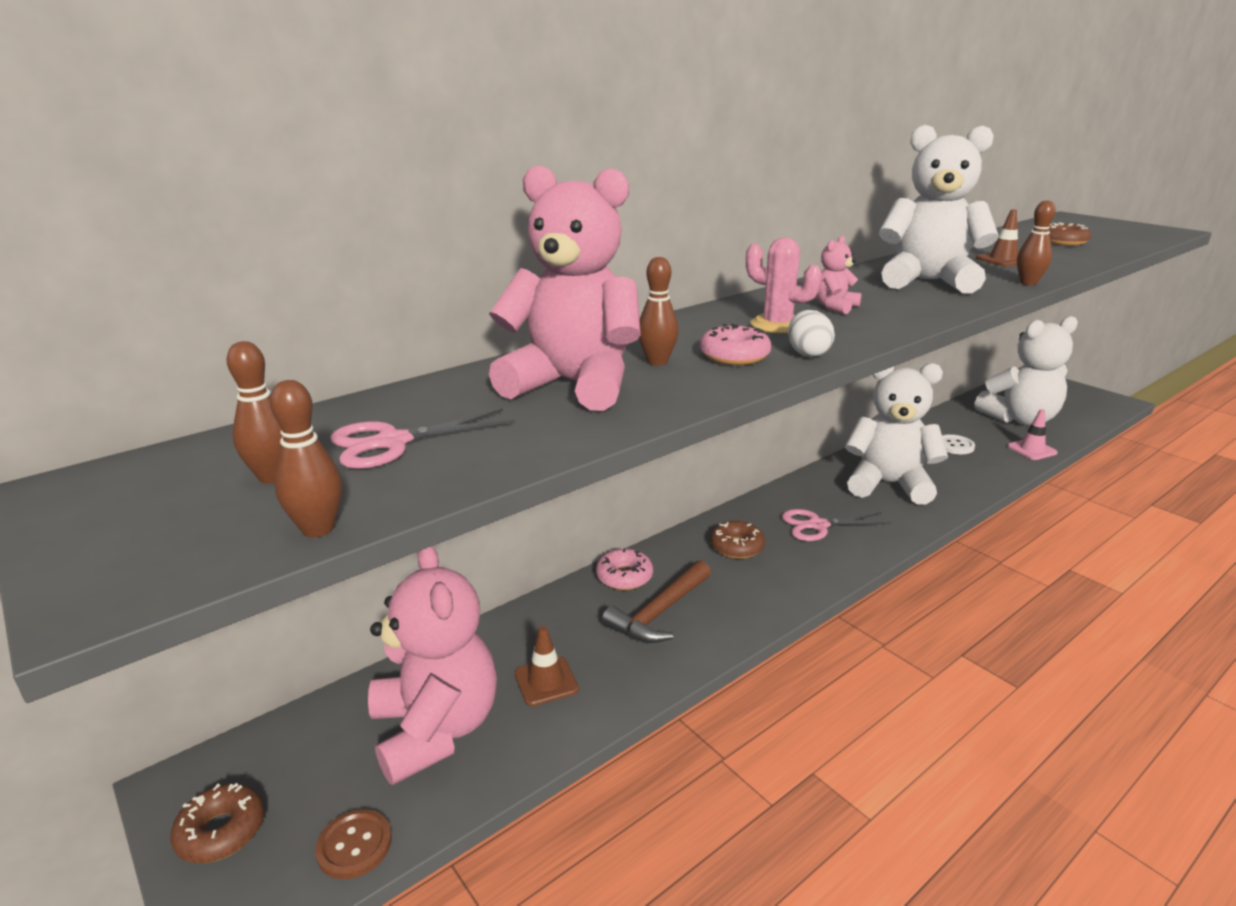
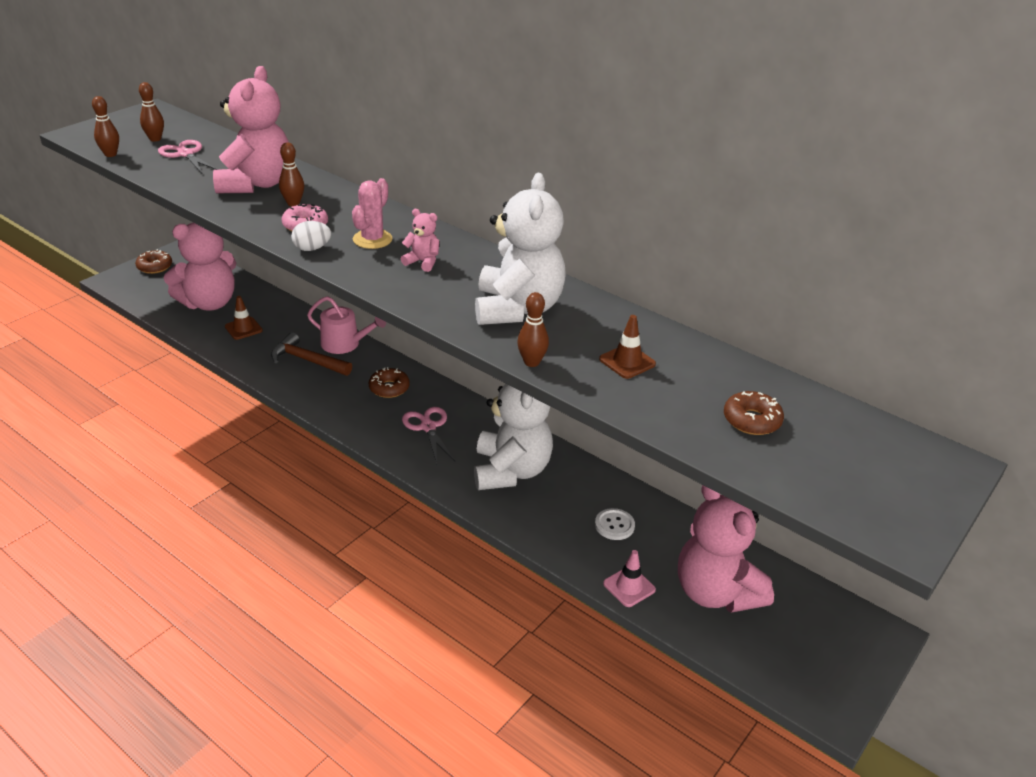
camera: 75 degrees right, 10 degrees up
(354, 845) = (143, 297): brown button -> none
(624, 577) = (344, 344): pink donut -> pink watering can
(1020, 419) = (715, 592): white teddy bear -> pink teddy bear

